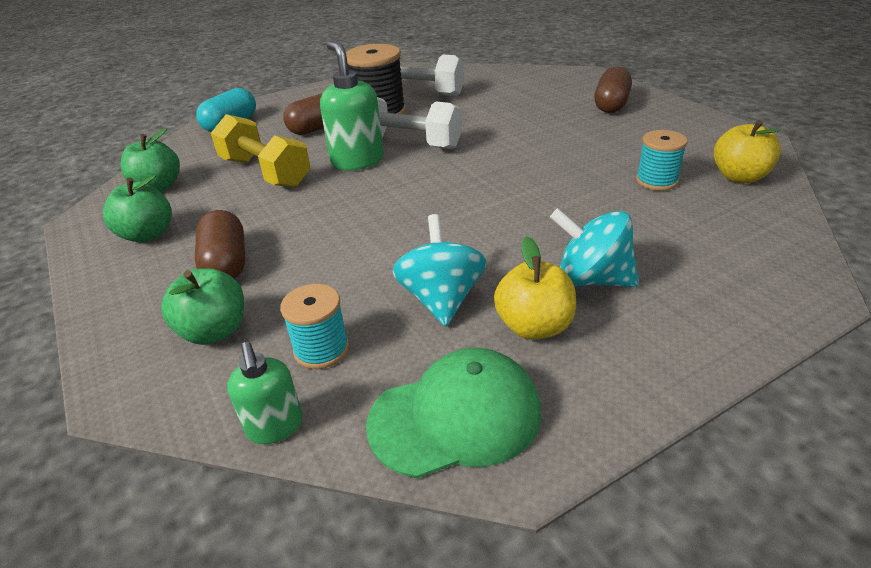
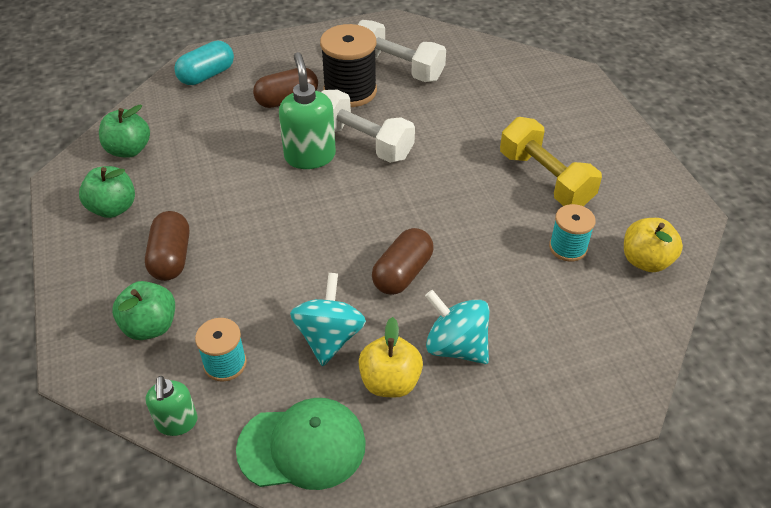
camera: 10 degrees right, 10 degrees up
(265, 172) = (225, 152): yellow dumbbell -> yellow dumbbell (545, 179)
(611, 105) = (579, 131): brown capsule -> brown capsule (402, 273)

